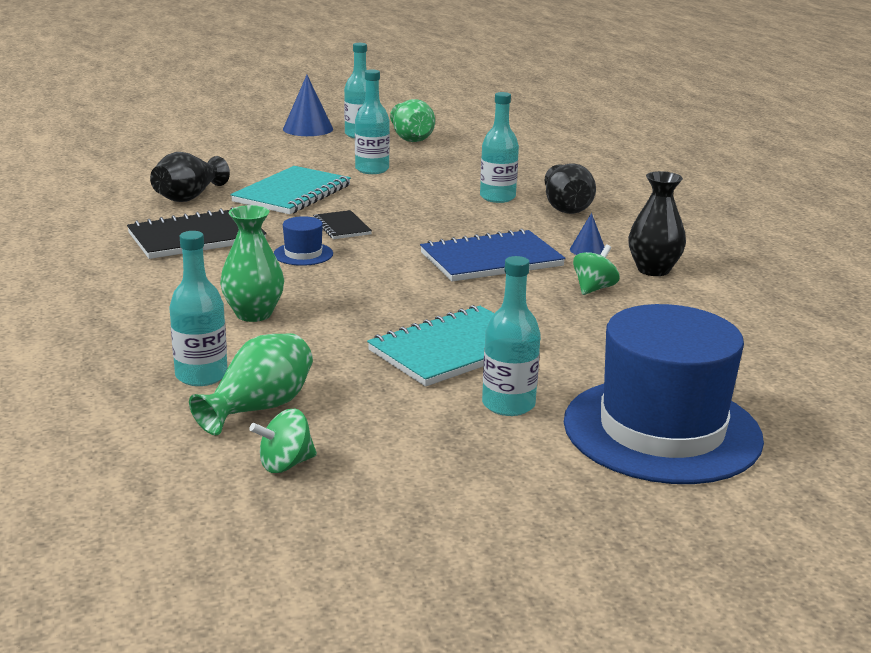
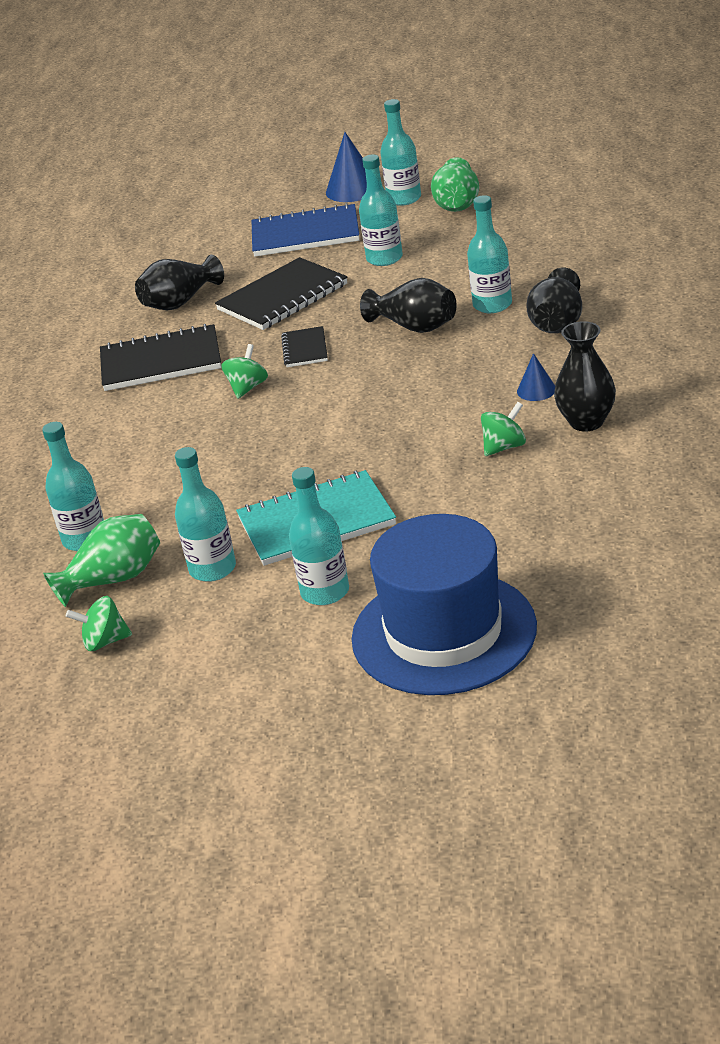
camera: 25 degrees right, 10 degrees up
(253, 314) = (163, 467): green vase -> none
(292, 194) = (282, 297): turquoise notebook -> black notebook
(303, 254) = (247, 388): blue hat -> green spinning top
(369, 392) = (212, 569): none -> turquoise bottle
(437, 211) = (415, 327): none -> black vase
(491, 260) = (426, 401): blue notebook -> blue notebook (305, 234)

